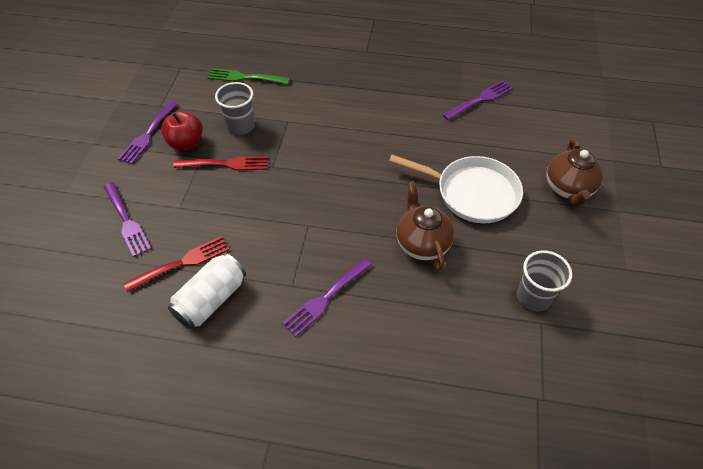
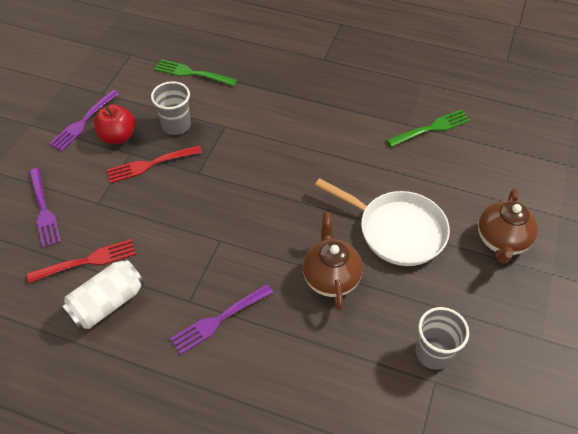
camera: 10 degrees right, 0 degrees up
(224, 164) = (151, 164): red fork -> red fork turned 150 degrees clockwise
(479, 100) = (431, 129): purple fork -> green fork

